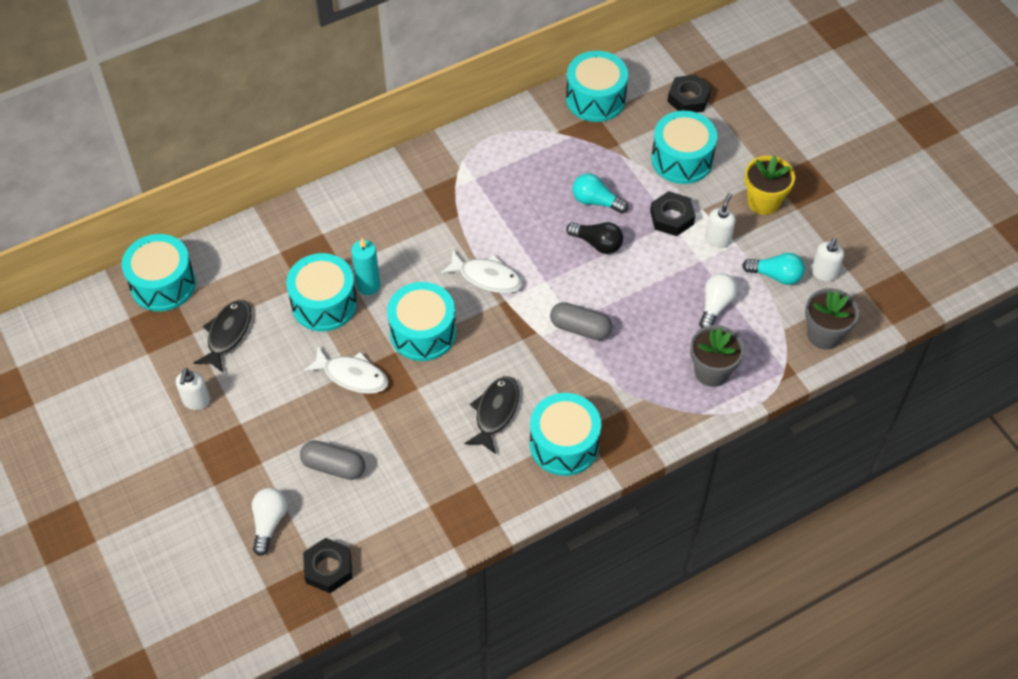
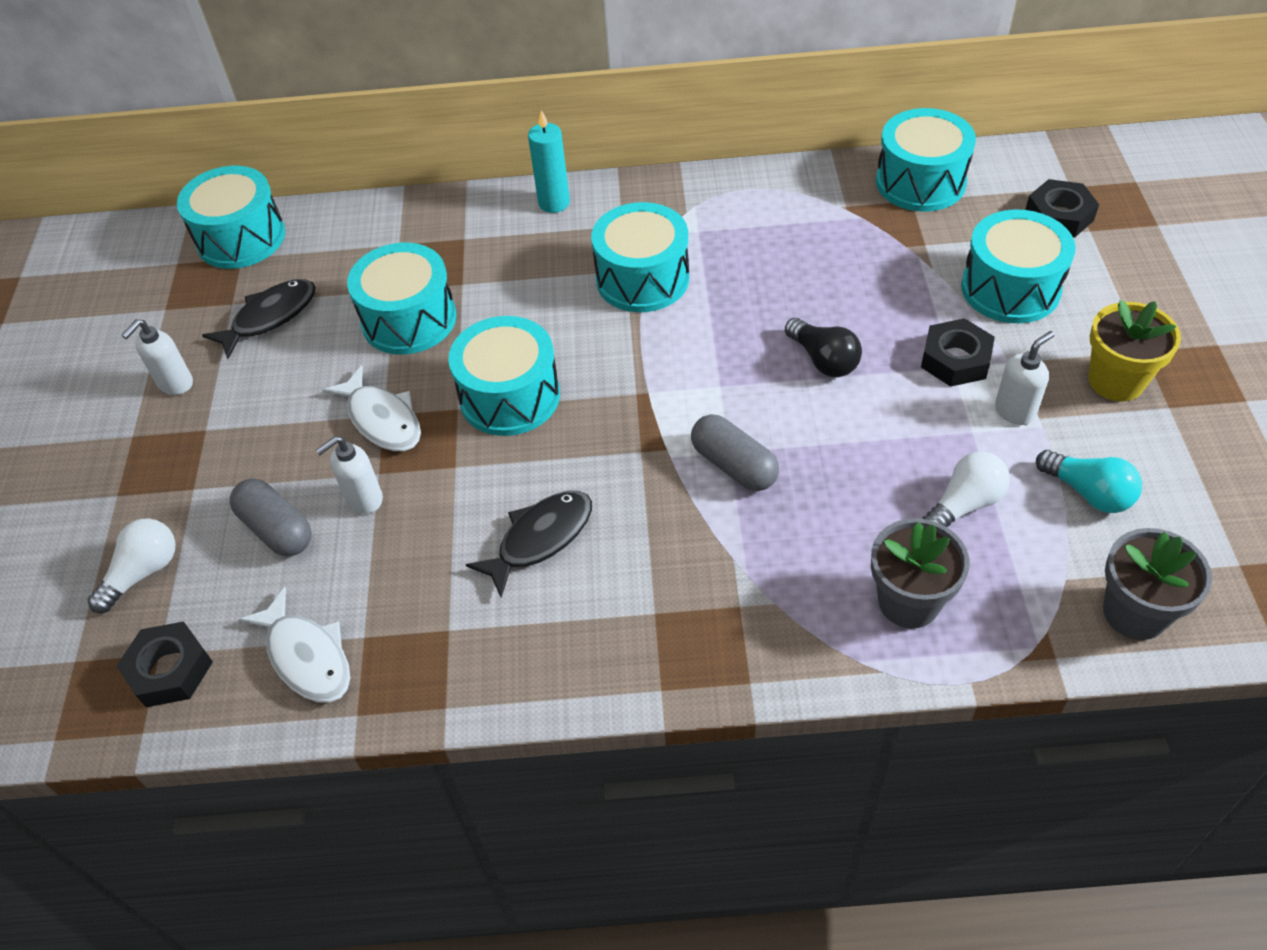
camera: 30 degrees right, 5 degrees down
(368, 286) = (478, 316): turquoise candle -> turquoise candle (554, 203)
(487, 277) = (640, 355): white fish -> white fish (307, 657)
(564, 444) = (613, 625): turquoise drum -> turquoise drum (642, 279)
(596, 201) = (851, 306): turquoise light bulb -> none
(824, 273) = (1175, 516): white soap dispenser -> white soap dispenser (364, 499)

